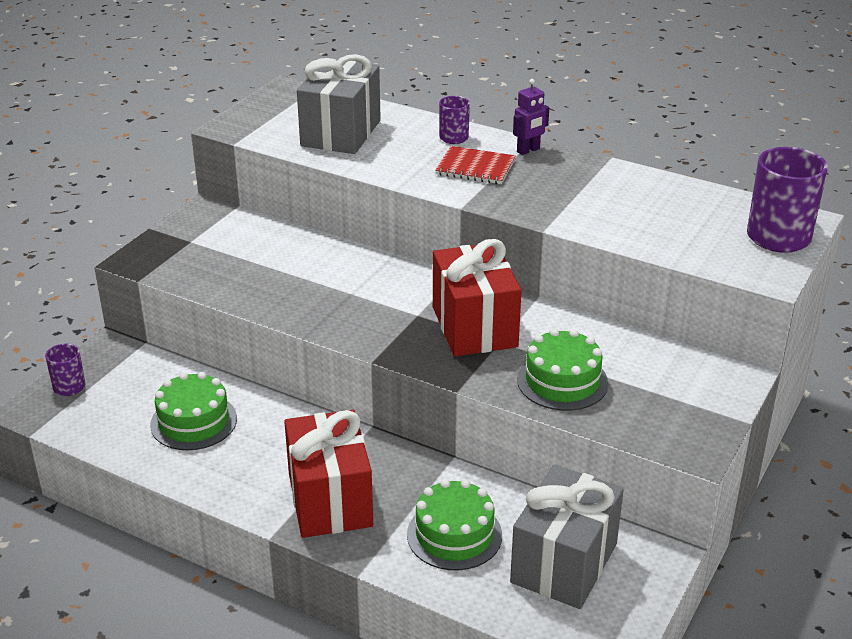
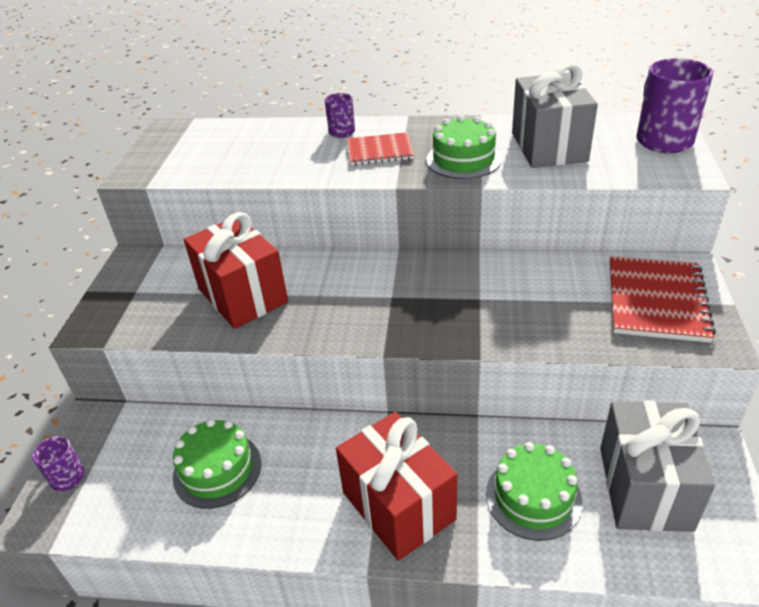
camera: 20 degrees left, 5 degrees up
(341, 133) = (240, 153): grey gift -> grey gift (548, 147)
(474, 327) = (448, 292): red gift -> red gift (243, 295)
(528, 150) = (411, 126): purple robot -> none
(562, 381) = (560, 318): green cake -> green cake (463, 159)
(672, 396) = (656, 300): none -> red notebook

